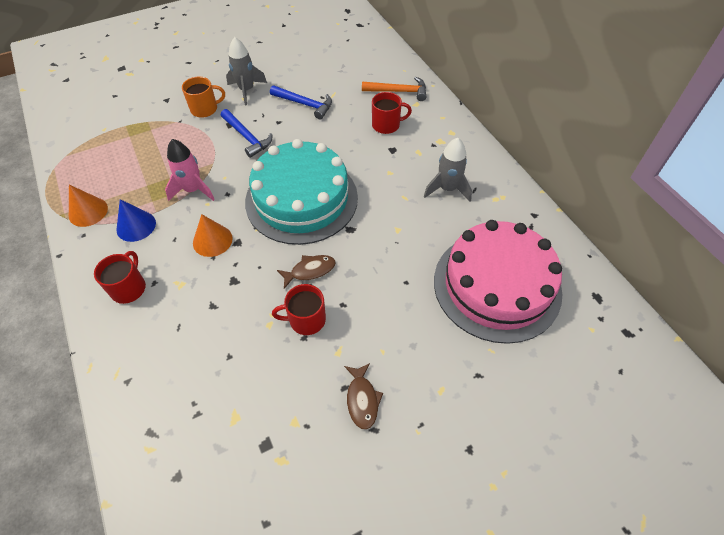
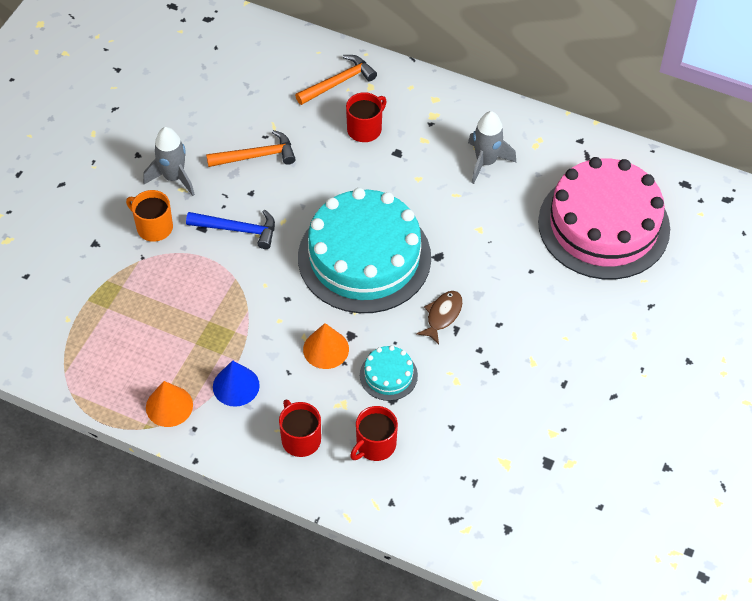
camera: 40 degrees left, 0 degrees up
(193, 190) = (249, 317): pink rocket -> none
(205, 109) = (153, 227): orange mug -> orange mug turned 90 degrees counterclockwise
(230, 286) = (388, 375): none -> turquoise cake
(305, 104) = (256, 156): blue hammer -> orange hammer
(306, 320) = (482, 356): red mug -> red mug (375, 445)
(362, 400) = (585, 382): brown fish -> none

